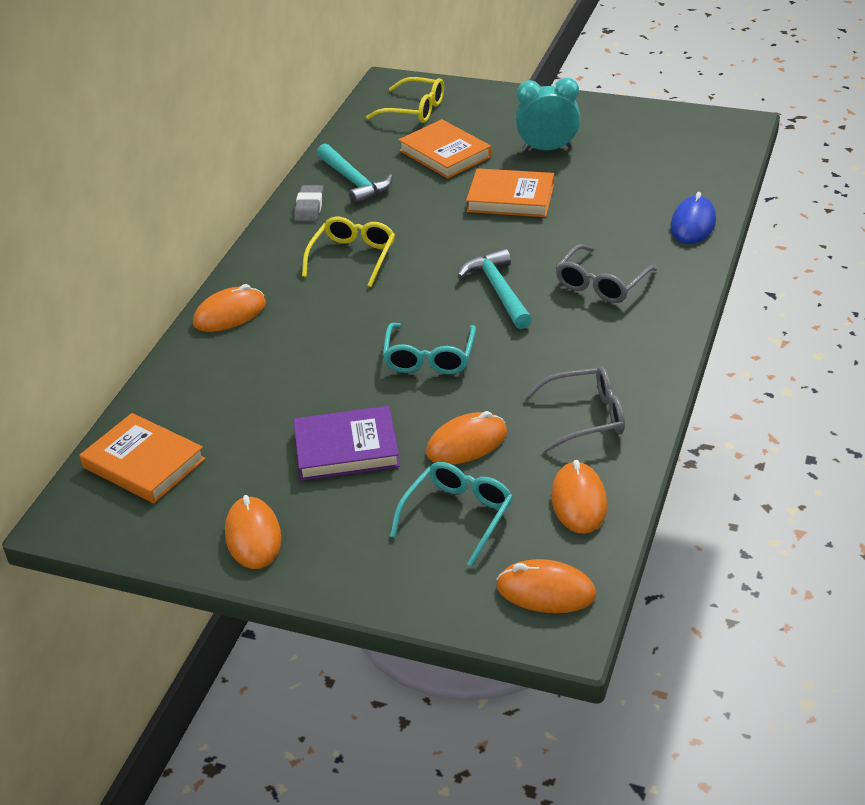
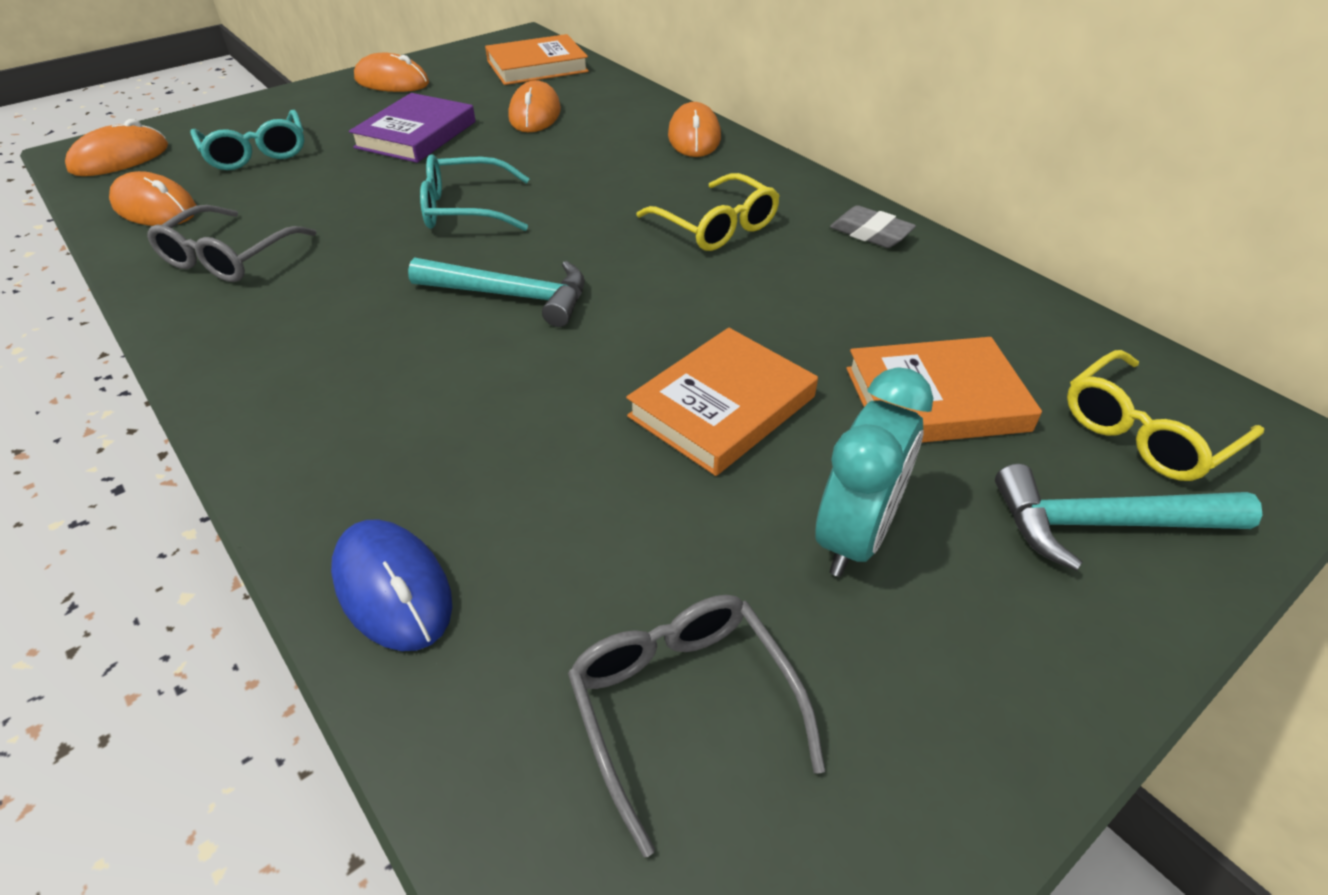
camera: 120 degrees right, 5 degrees up
(354, 182) = (912, 285): turquoise hammer -> turquoise hammer (1103, 524)
(429, 358) = (465, 209): turquoise glasses -> turquoise glasses turned 45 degrees counterclockwise
(466, 443) = (321, 185): orange mouse -> orange mouse (535, 114)
(601, 284) = (402, 385): grey glasses -> grey glasses (683, 706)

